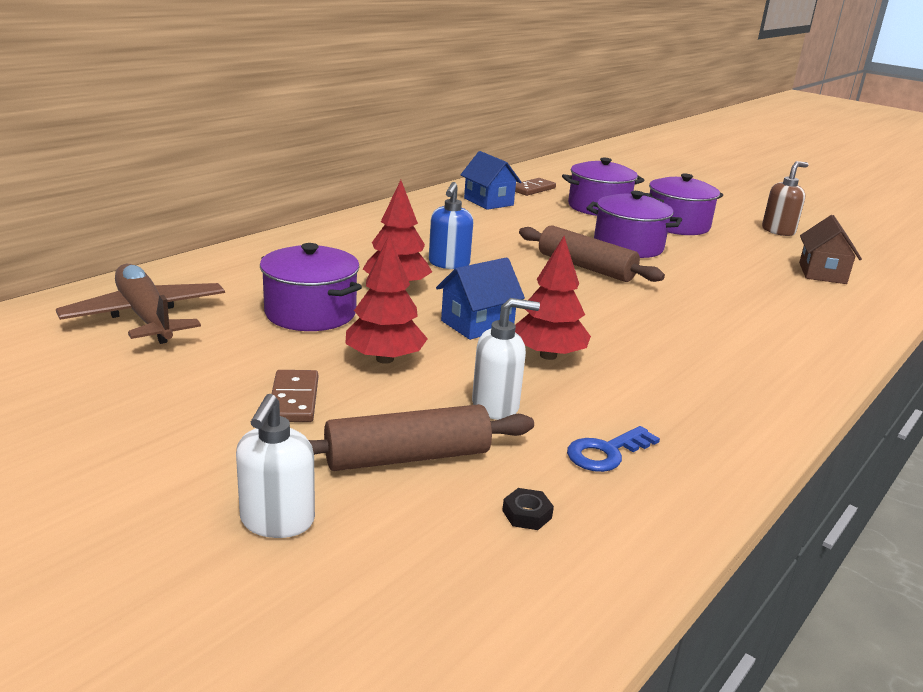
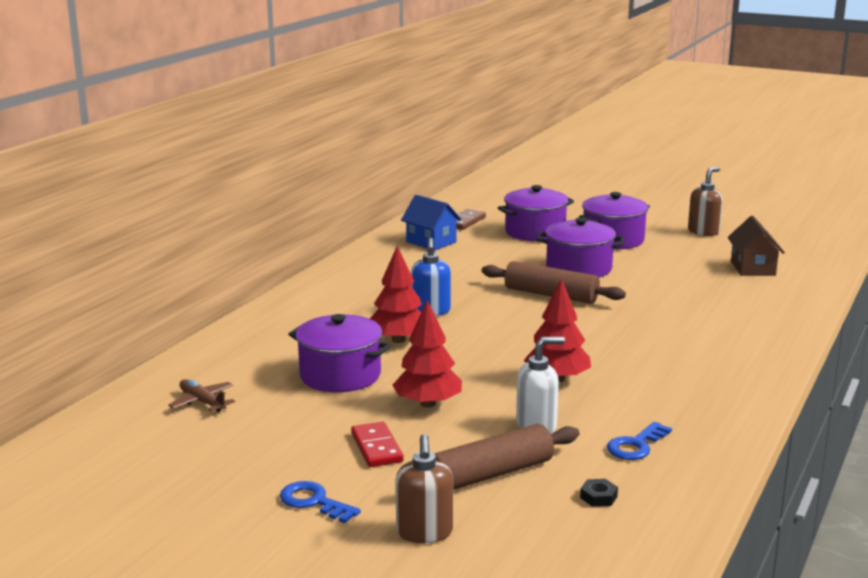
camera: 10 degrees left, 5 degrees down
(146, 317) = (202, 402): brown plane -> brown plane, size x0.50
(174, 453) = (314, 502): none -> blue key
(277, 521) = (424, 533): white soap dispenser -> brown soap dispenser
(293, 399) = (376, 448): brown domino -> red domino
(477, 324) = (486, 362): blue house -> none

